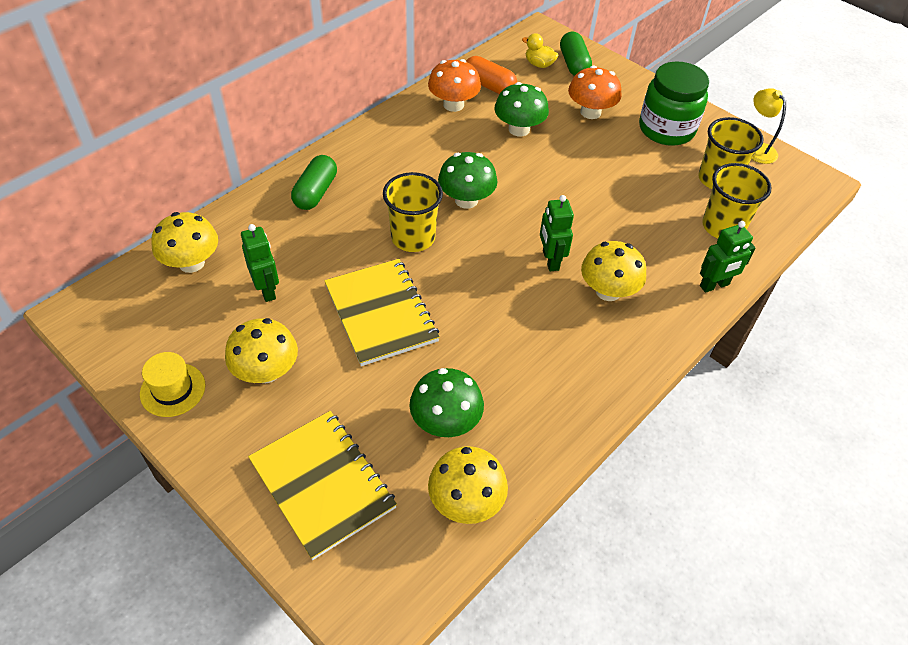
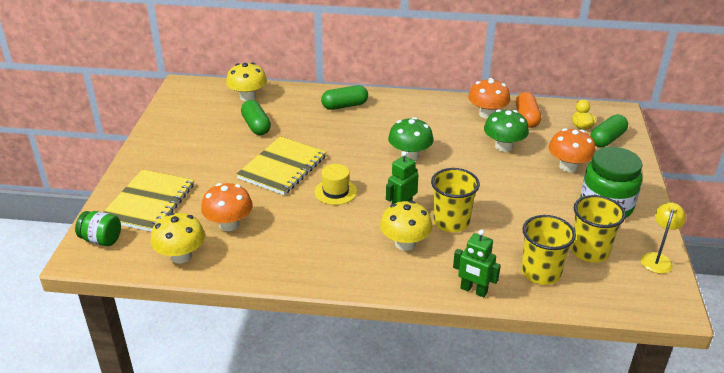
camera: 55 degrees right, 15 degrees down
(173, 390) = (164, 132): yellow hat -> yellow hat (335, 191)
(266, 371) = (202, 152): yellow mushroom -> none
(267, 290) = (256, 126): green robot -> green capsule
(356, 578) = (101, 240): none -> green jar
(413, 237) = (353, 151): yellow cup -> yellow cup (451, 222)
(445, 422) = (229, 224): green mushroom -> orange mushroom

